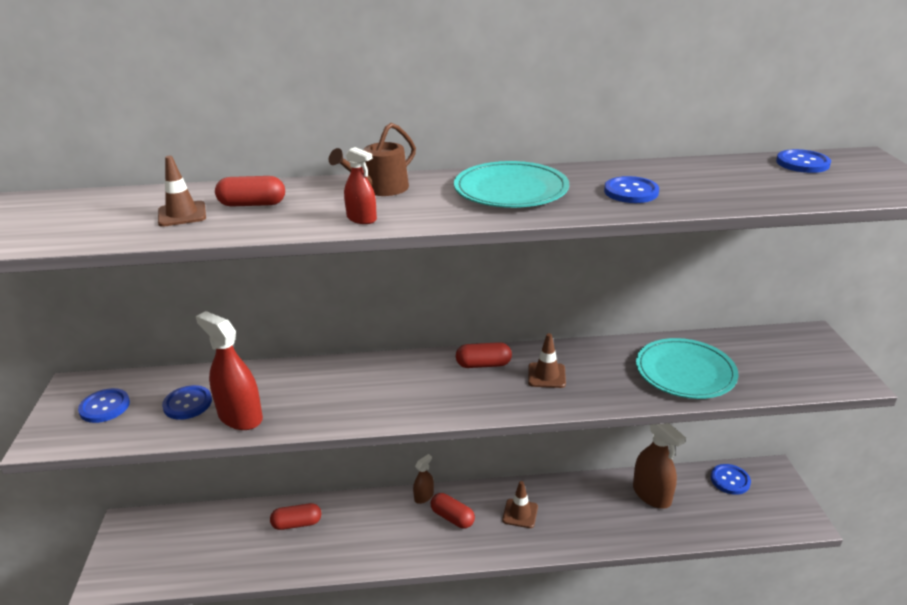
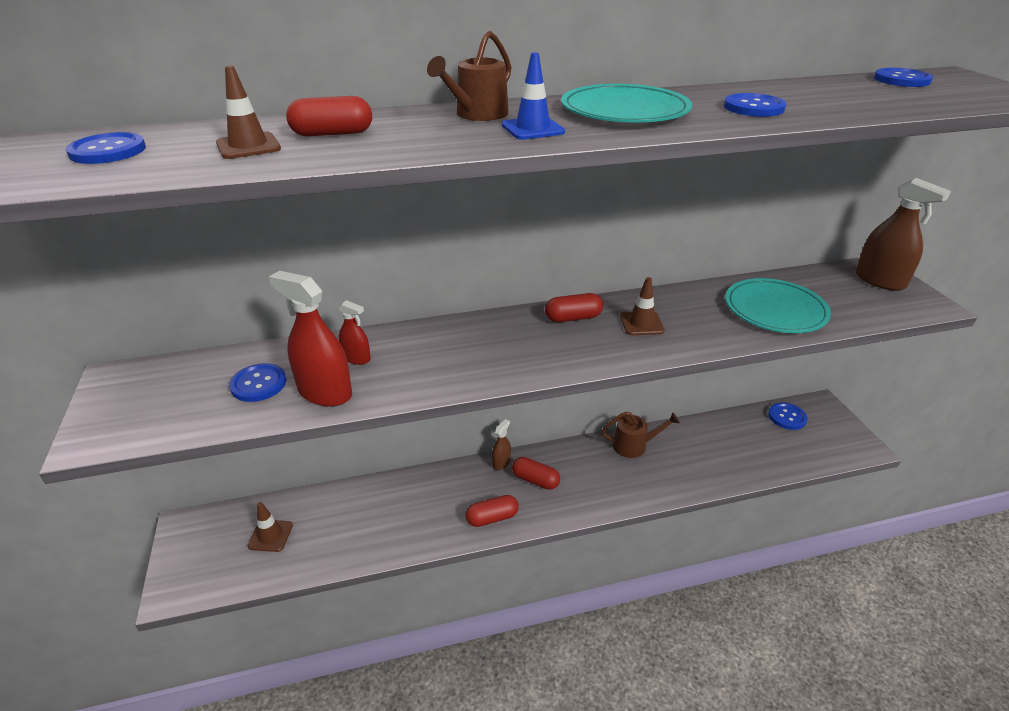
camera: 10 degrees left, 5 degrees up
(105, 407) = (158, 396): blue button -> blue button (108, 151)
(297, 523) = (376, 504): red capsule -> red capsule (492, 518)
(361, 219) = (473, 141): red spray bottle -> red spray bottle (356, 358)
(418, 207) = (532, 129): none -> blue traffic cone
(520, 513) = (601, 469): brown traffic cone -> brown traffic cone (270, 536)
(559, 493) = (634, 445): none -> brown watering can
(651, 495) = (720, 438): brown spray bottle -> brown spray bottle (880, 281)

